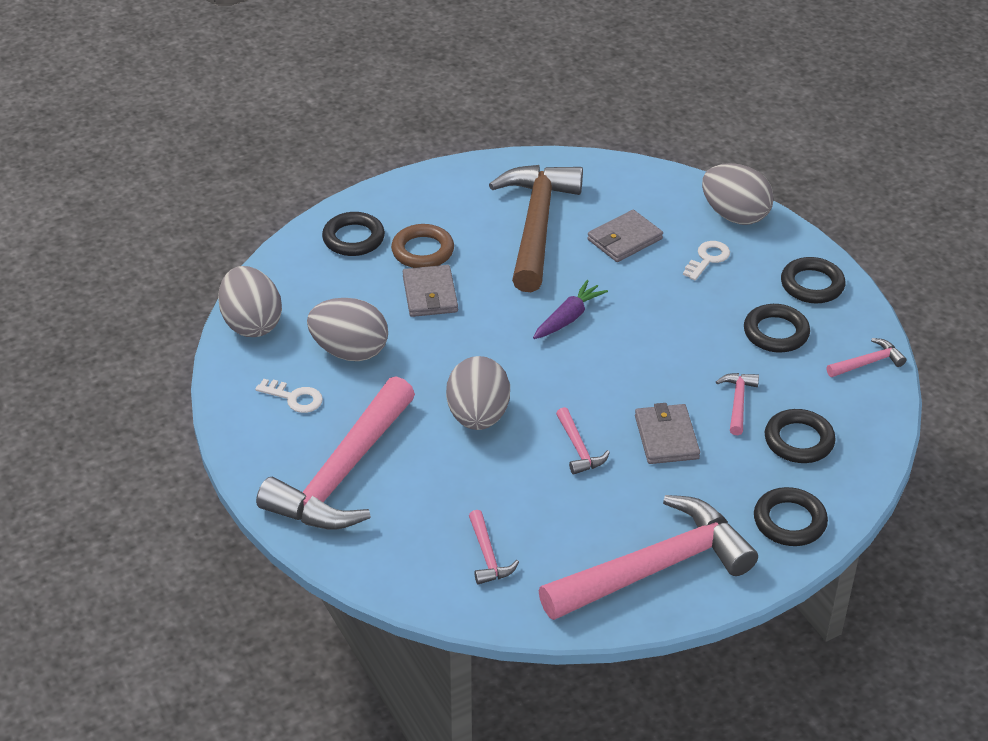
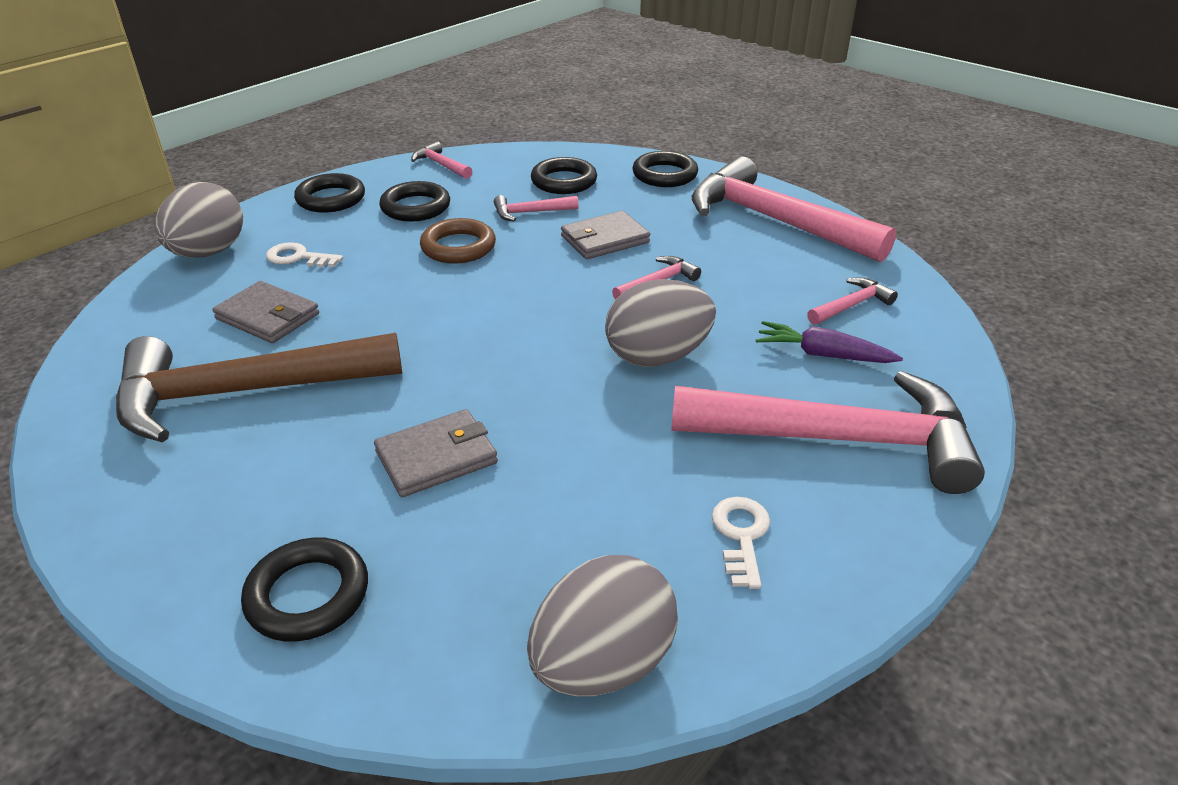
camera: 110 degrees left, 5 degrees down
(350, 351) = (605, 506): grey egg -> none
(422, 251) = (328, 494): brown ring -> brown ring (458, 247)
(568, 318) = (442, 328): purple carrot -> purple carrot (822, 354)

